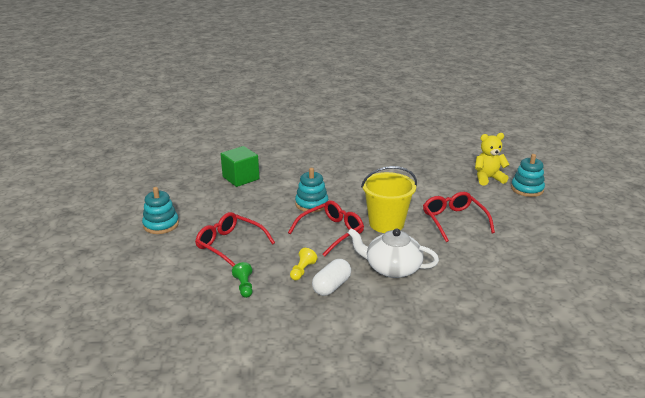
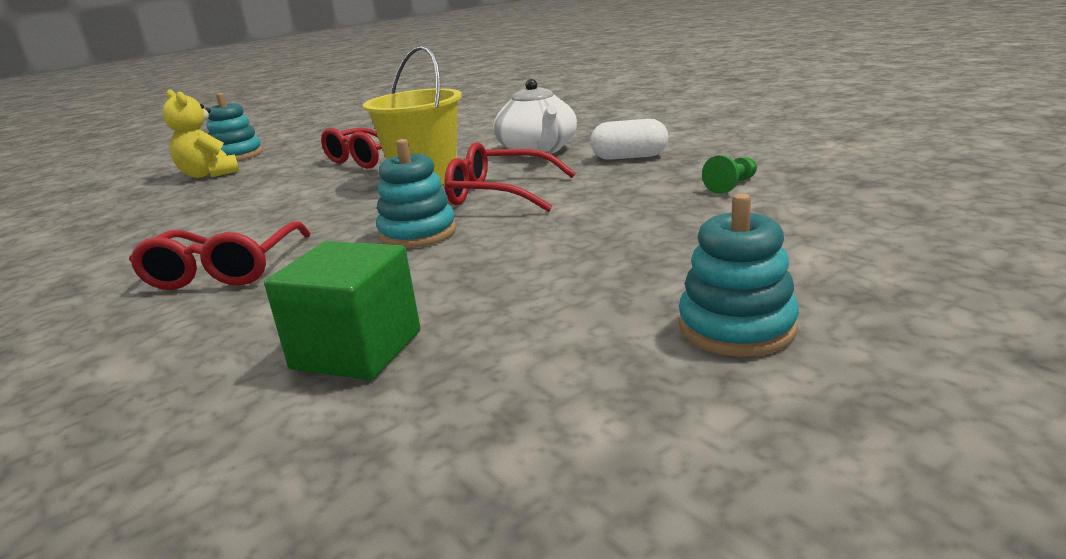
camera: 120 degrees left, 5 degrees down
(230, 245) = (662, 232): red glasses -> red glasses (225, 270)
(302, 270) = (628, 175): yellow pawn -> none

